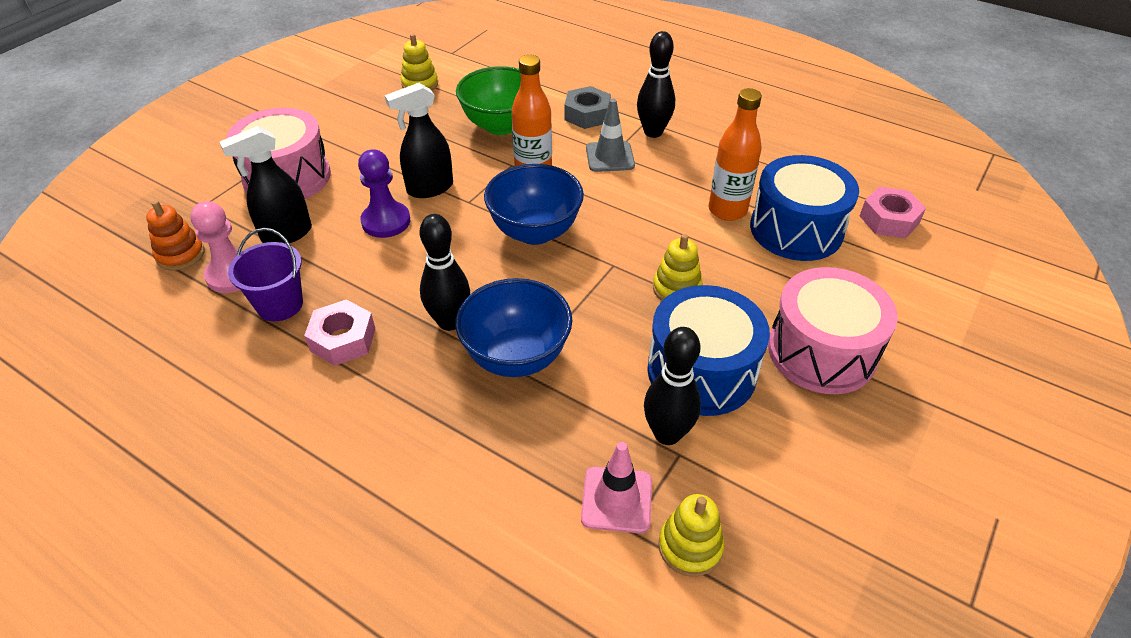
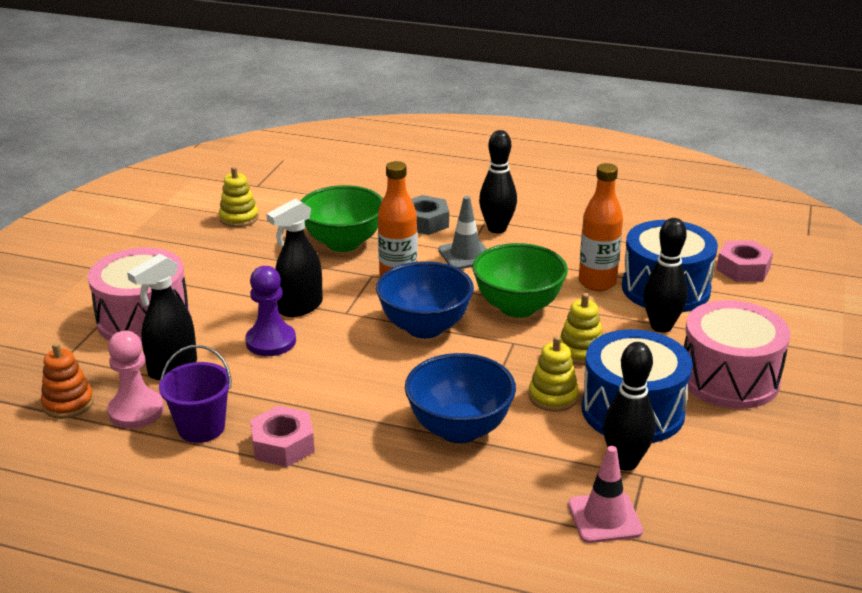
camera: 15 degrees left, 15 degrees down
(449, 322) = (381, 413): black bowling pin -> black bowling pin (661, 326)
(635, 225) = (518, 307): none -> green bowl
(690, 547) = (683, 538): yellow stacking toy -> yellow stacking toy (553, 397)

